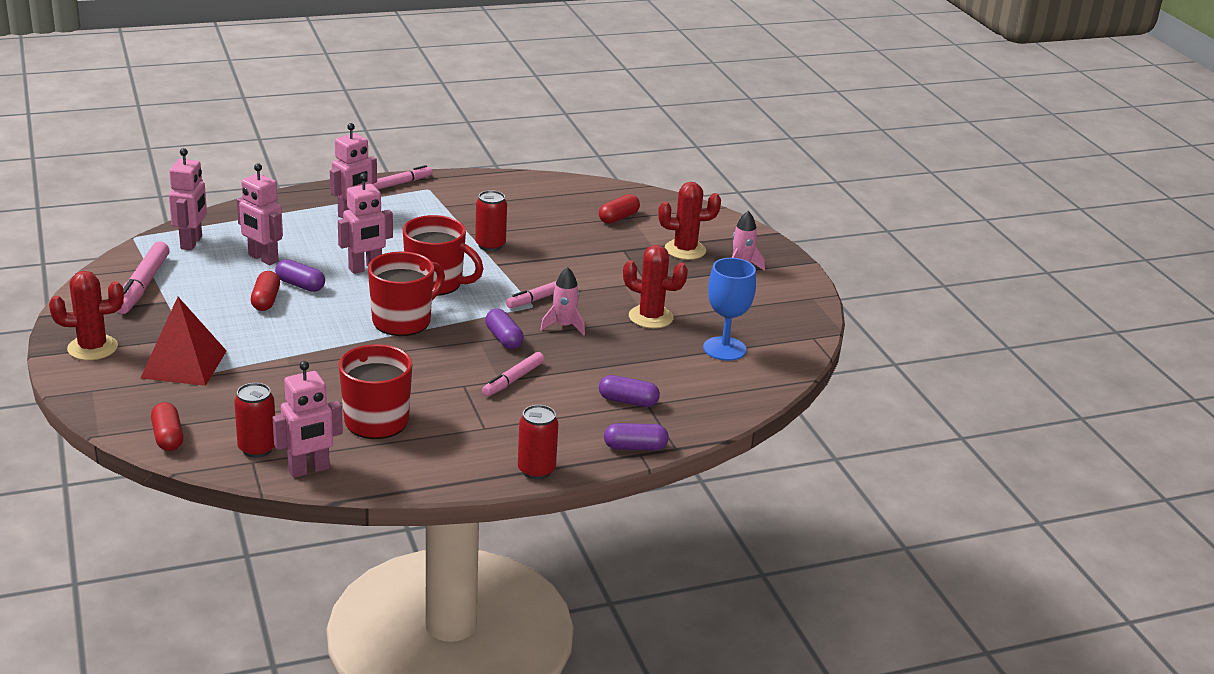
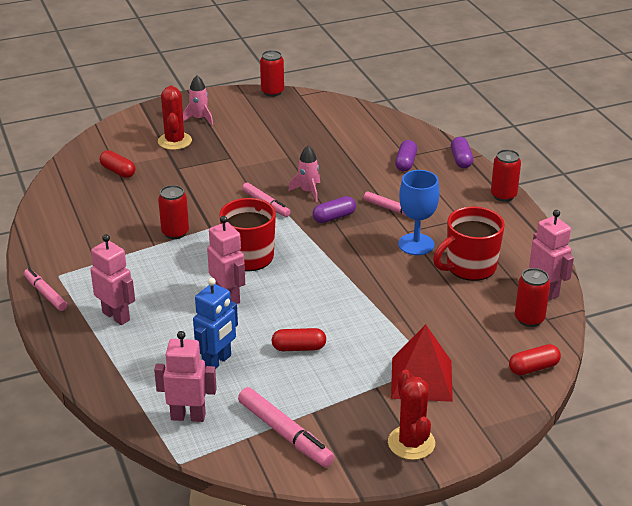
camera: 90 degrees left, 5 degrees up
(143, 285) = (285, 434): pink marker -> pink marker turned 45 degrees clockwise
(263, 258) = (217, 362): pink robot -> blue robot
(300, 285) = (266, 331): purple capsule -> none
(403, 321) = (318, 267): red mug -> none
(650, 317) = (286, 155): red cactus -> none
(724, 349) = (324, 127): blue goblet -> blue goblet (416, 244)
(818, 318) = (272, 92): none -> red can

